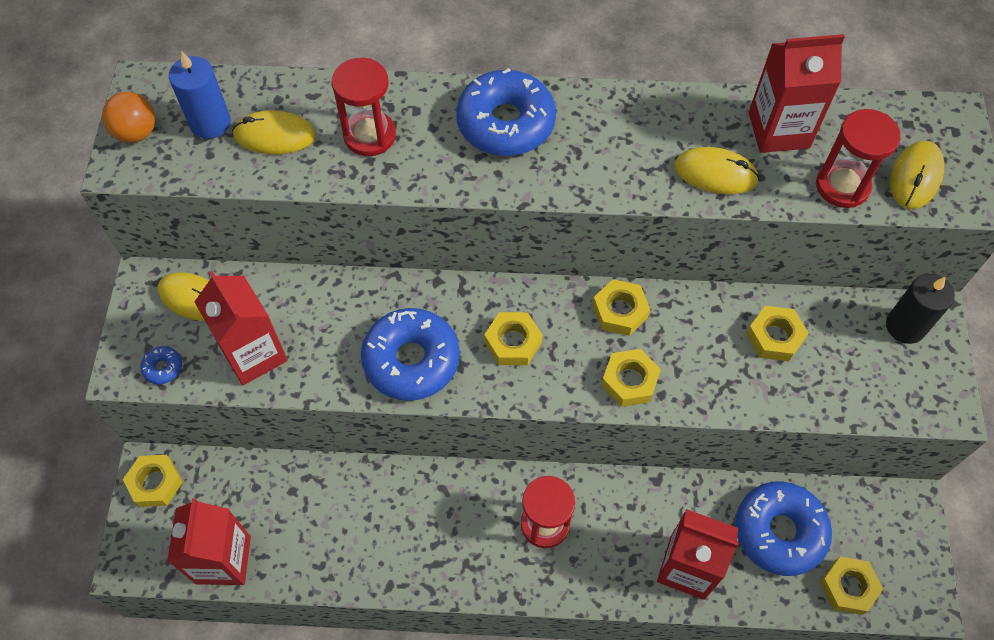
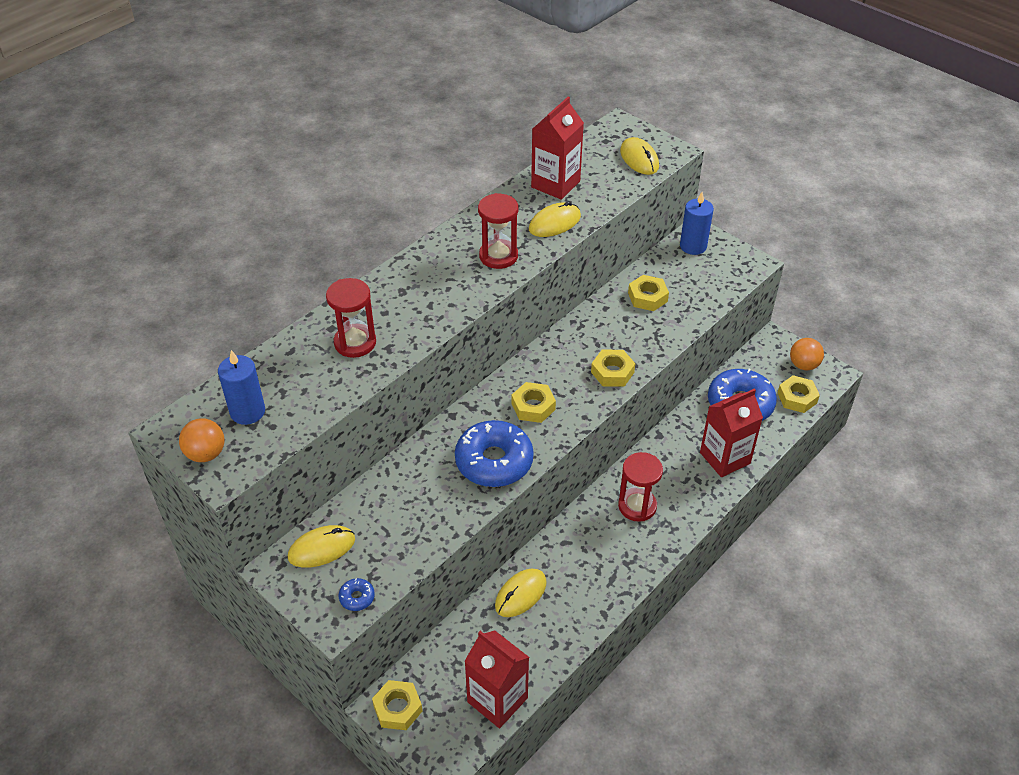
camera: 50 degrees left, 15 degrees down
(254, 354) = (402, 540): red carton -> none
(274, 136) = (298, 386): yellow mouse -> yellow mouse (520, 594)
(506, 123) = (421, 280): blue donut -> none
(620, 311) = (564, 347): yellow nut -> none
(842, 186) = (615, 185): red hourglass -> red hourglass (498, 256)
(905, 326) = (693, 246): black candle -> blue candle
(906, 562) = (803, 365): none -> orange ball

